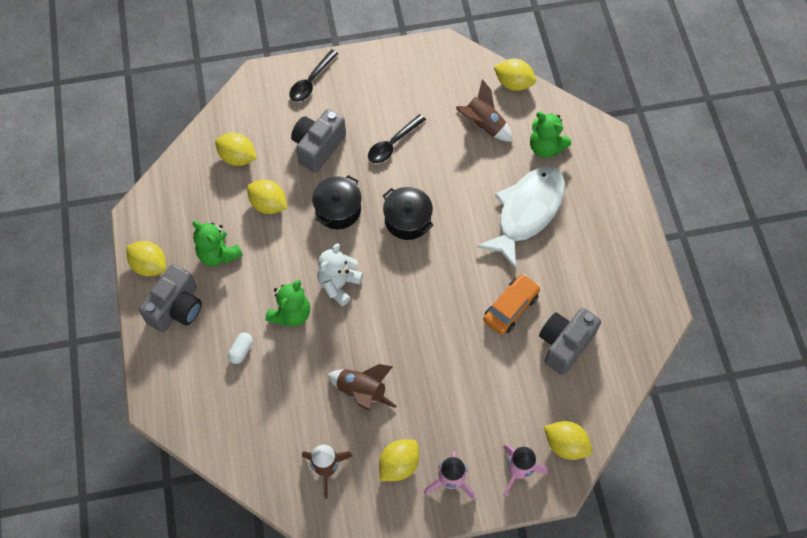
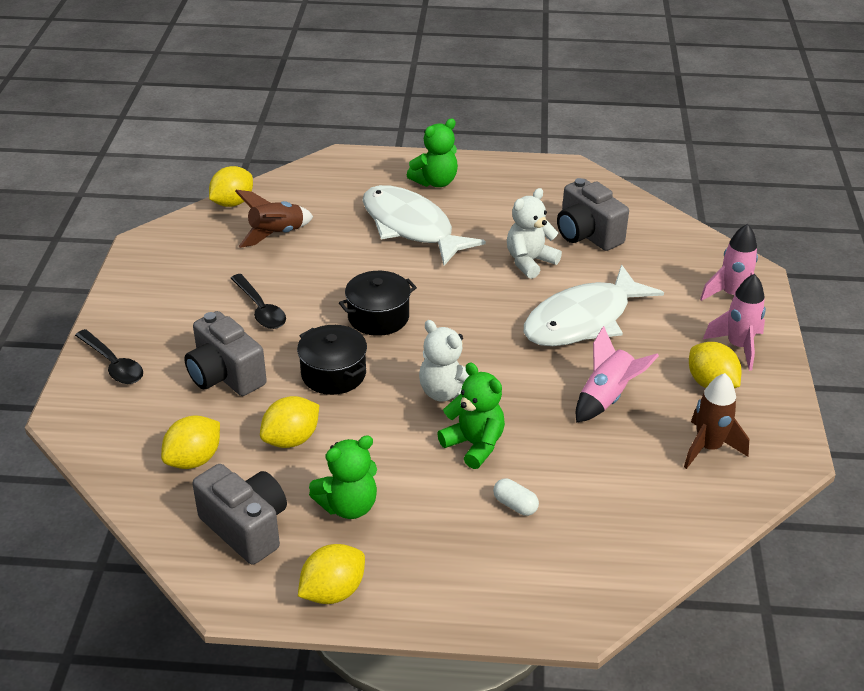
camera: 75 degrees left, 25 degrees down
(177, 308) = (421, 568): grey camera -> grey camera (246, 528)
(362, 391) = (606, 398): brown rocket -> pink rocket
(448, 360) = (583, 320): none -> white fish
(510, 308) = (529, 262): orange car -> white teddy bear
(546, 147) = (333, 198): green teddy bear -> green teddy bear (435, 182)
(565, 445) = (706, 257): yellow lemon -> none

